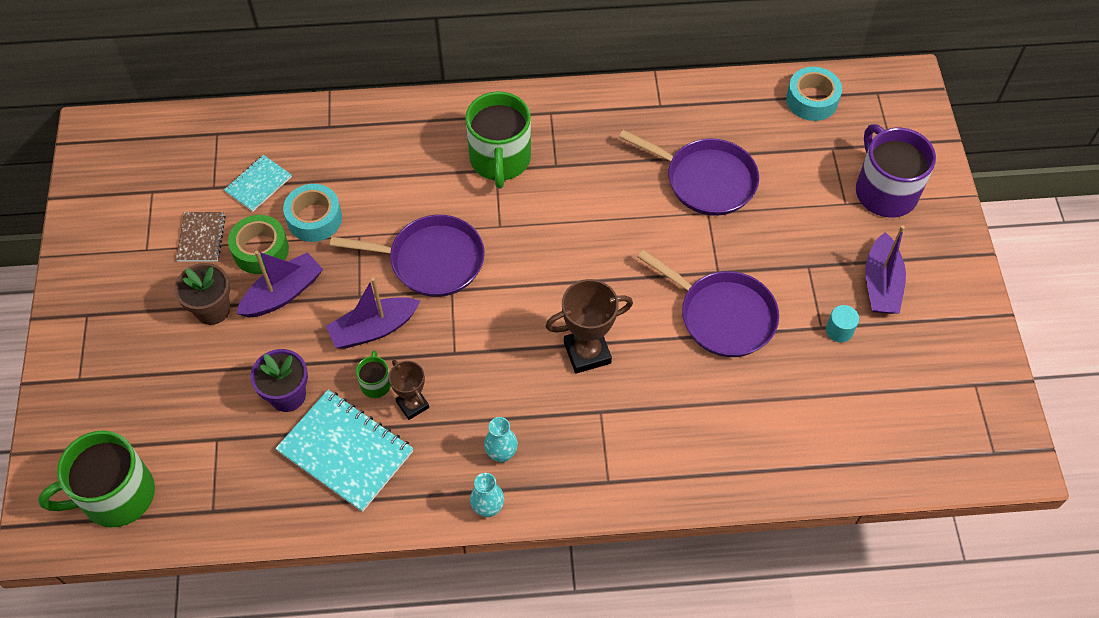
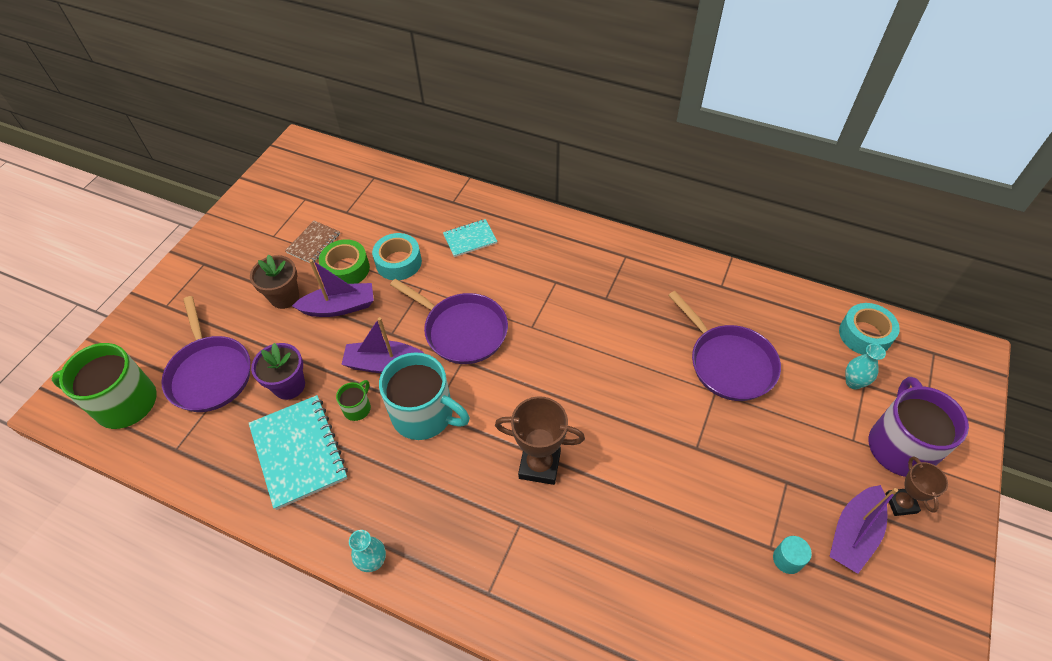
camera: 30 degrees right, 5 degrees down
(258, 184) = (377, 222): turquoise notebook -> turquoise notebook (470, 239)
(412, 405) = (373, 439): brown trophy -> brown trophy (901, 503)
(448, 358) = (424, 414): none -> turquoise mug
(500, 160) = (563, 276): green mug -> none
(501, 454) = (414, 518): turquoise vase -> turquoise vase (853, 382)
(723, 316) = (679, 490): purple pan -> purple pan (210, 374)

